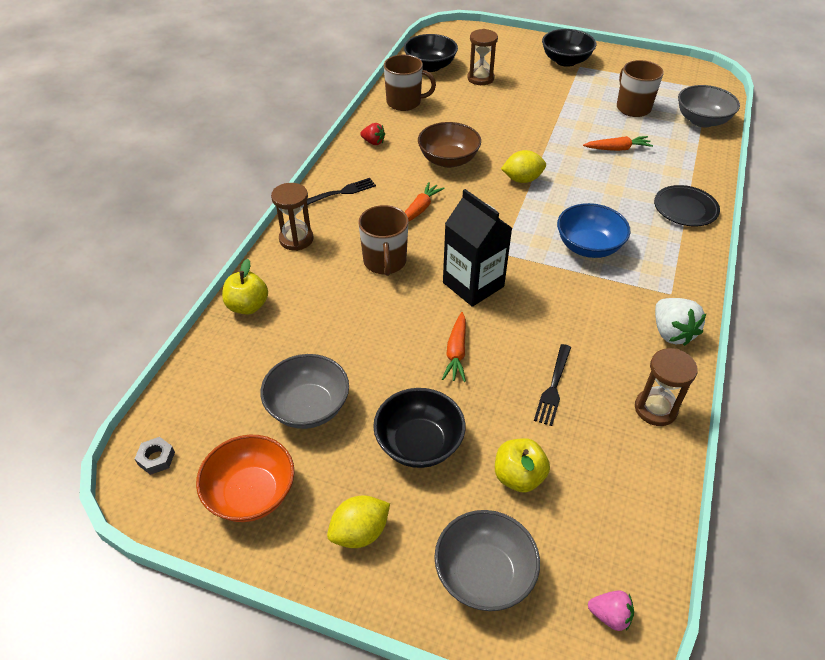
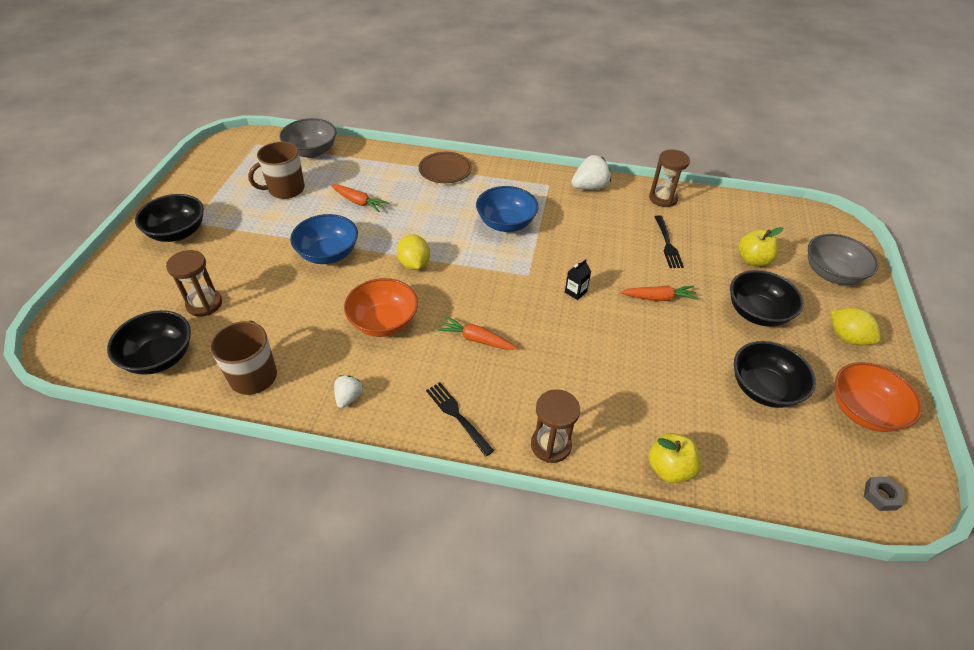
camera: 100 degrees left, 0 degrees up
(308, 407) = (763, 389): grey bowl -> black bowl
(373, 142) = (348, 397): red strawberry -> white strawberry
(385, 262) = (565, 358): brown mug -> none
(448, 160) = (383, 322): brown bowl -> orange bowl
(473, 284) = (575, 292): black carton -> black carton, size x0.40
(538, 132) = (328, 254): none -> blue bowl
(553, 387) = (667, 244): black fork -> black fork turned 75 degrees clockwise
(609, 615) = (819, 223): pink strawberry -> none
(617, 149) = (358, 202): orange carrot -> orange carrot turned 135 degrees clockwise
(685, 209) = (445, 170): black plate -> brown plate

